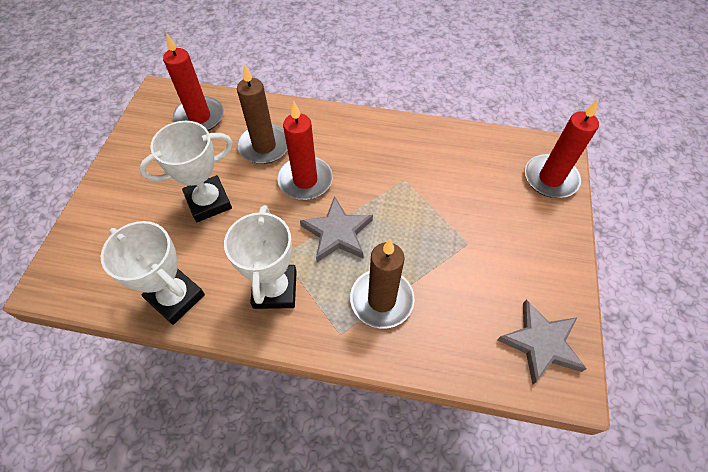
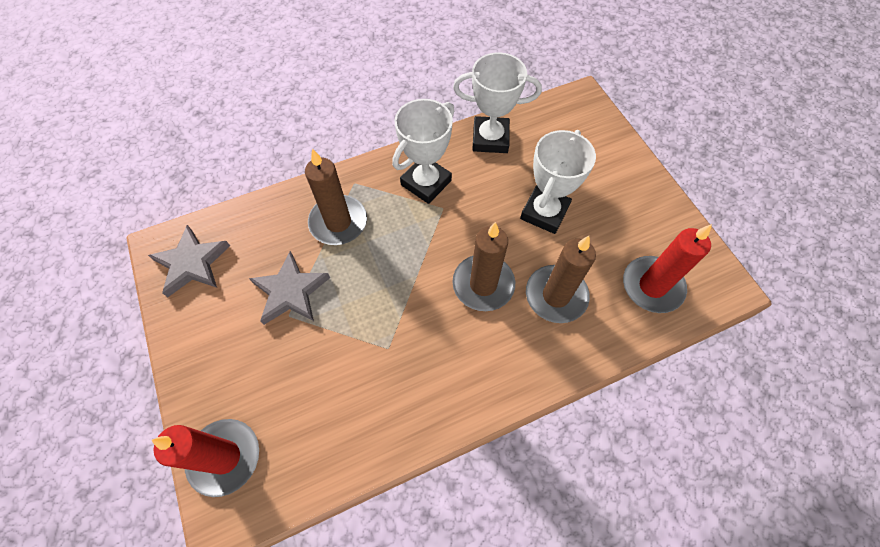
camera: 145 degrees right, 5 degrees up
(275, 289) = (426, 183): white trophy -> white trophy turned 75 degrees clockwise
(305, 180) = (483, 284): red candle -> brown candle
(337, 233) = (413, 253): grey star -> grey star (290, 291)

